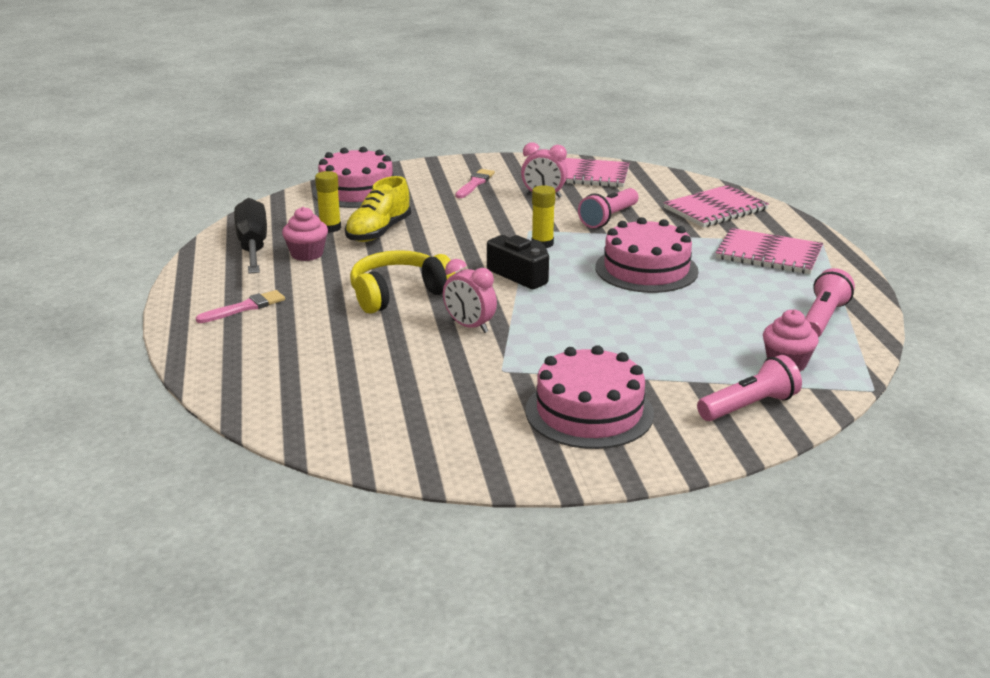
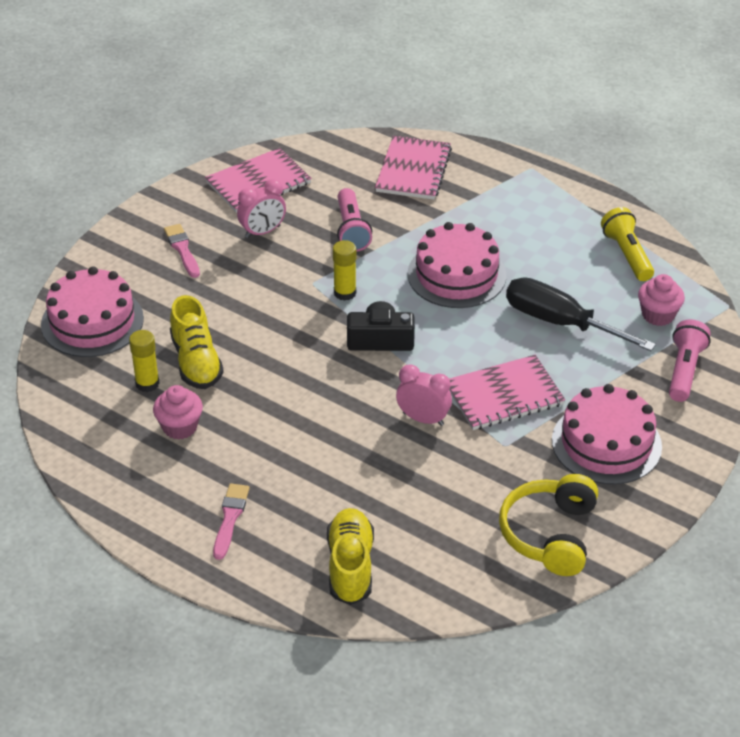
camera: 45 degrees left, 15 degrees up
(253, 246) = (117, 448): black screwdriver -> black screwdriver (560, 322)
(263, 371) = (350, 566): none -> yellow shoe
(398, 294) = (322, 421): yellow headphones -> yellow headphones (549, 534)
(469, 326) = (423, 419): pink clock -> pink clock turned 150 degrees counterclockwise
(768, 254) = (514, 204): pink notebook -> pink notebook (504, 395)
(823, 318) = (627, 254): pink flashlight -> yellow flashlight

